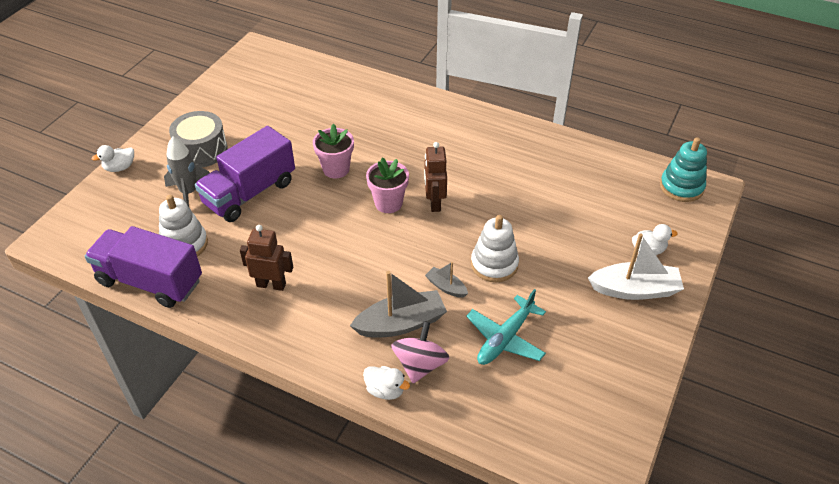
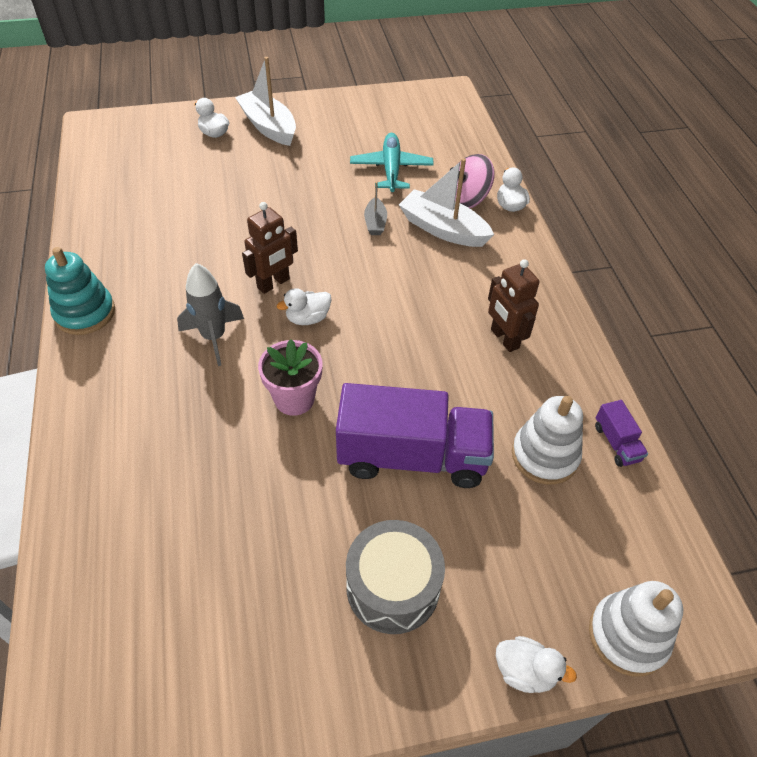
camera: 130 degrees left, 5 degrees up
(150, 281) = (616, 443): purple truck -> purple truck, size x0.42
(189, 192) = (475, 525): grey rocket -> grey rocket (214, 337)
(388, 203) = (308, 318): pink flower pot -> white duck
(401, 323) = (443, 229): grey boat -> white boat
(494, 264) = (318, 207): white stacking toy -> white stacking toy (627, 636)
(505, 338) = (391, 169): turquoise plane -> turquoise plane turned 90 degrees counterclockwise
(681, 187) = (106, 140): turquoise stacking toy -> turquoise stacking toy (85, 313)

